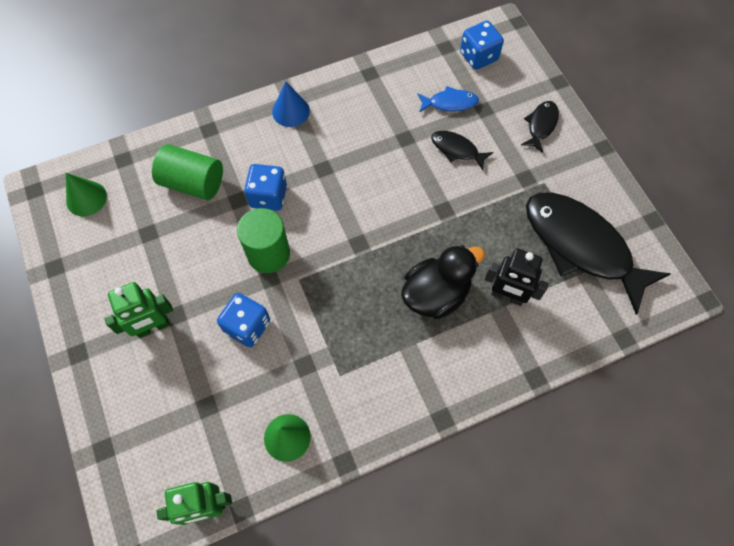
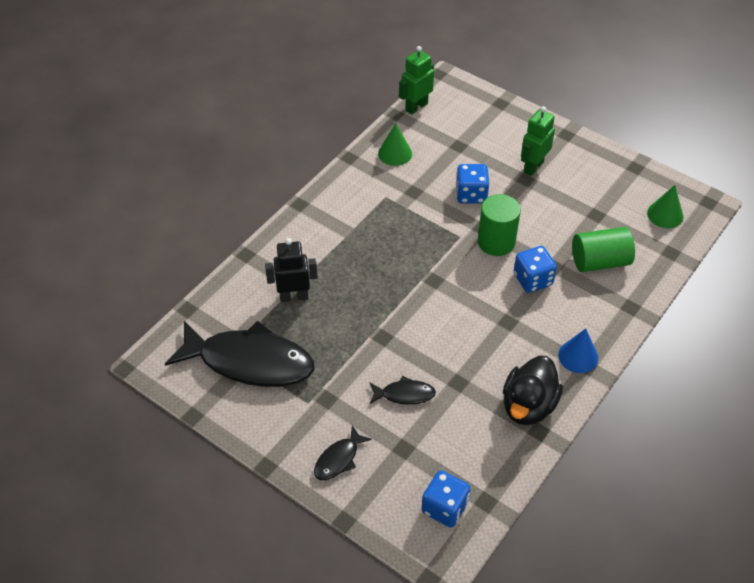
camera: 150 degrees right, 15 degrees down
(436, 294) = (350, 273): black duck -> black duck (528, 406)
(450, 103) = (440, 438): blue fish -> none
(541, 125) = (338, 459): black fish -> black fish turned 45 degrees clockwise

